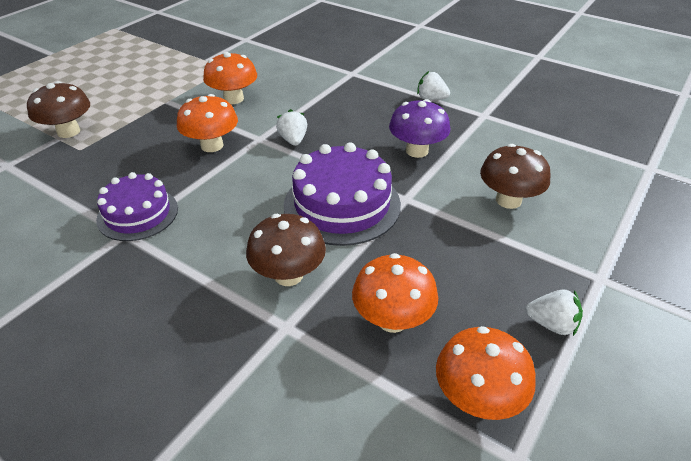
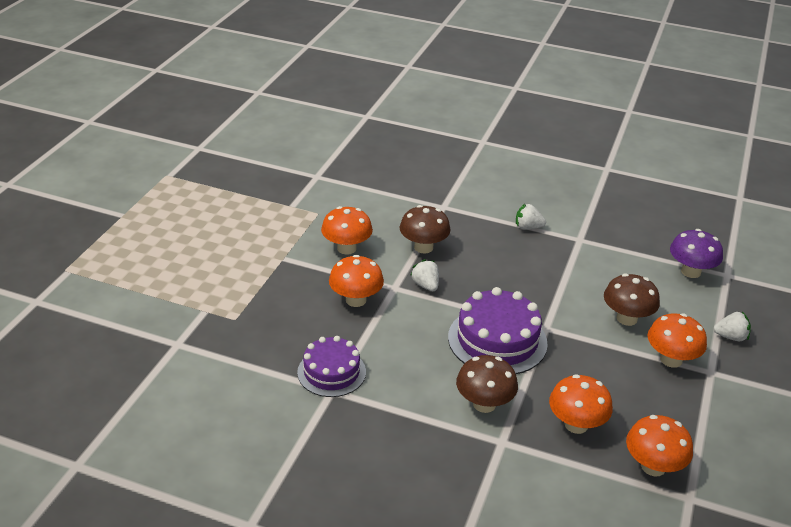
camera: 15 degrees left, 5 degrees down
(68, 131) = (210, 302): brown mushroom -> brown mushroom (423, 247)
(417, 151) = (537, 282): purple mushroom -> purple mushroom (690, 272)
(550, 255) = (671, 359): none -> orange mushroom
(551, 324) = (686, 410): white strawberry -> white strawberry (730, 337)

